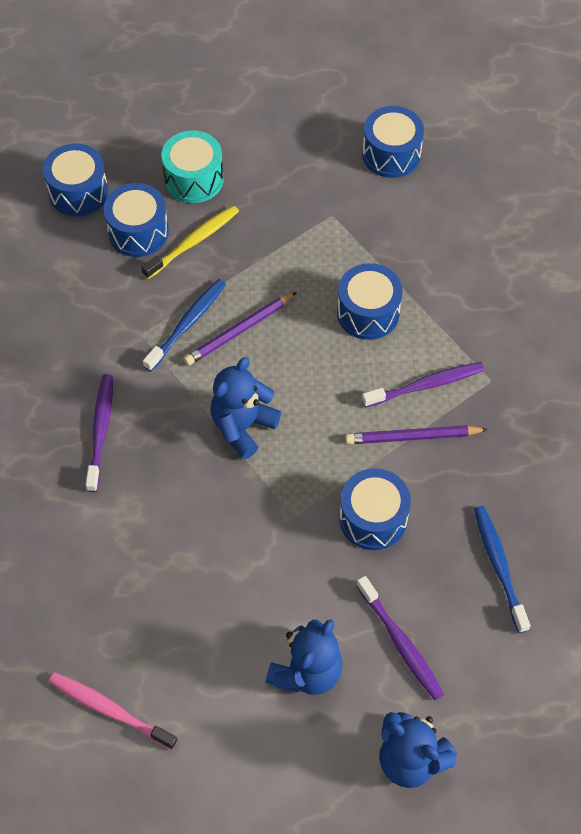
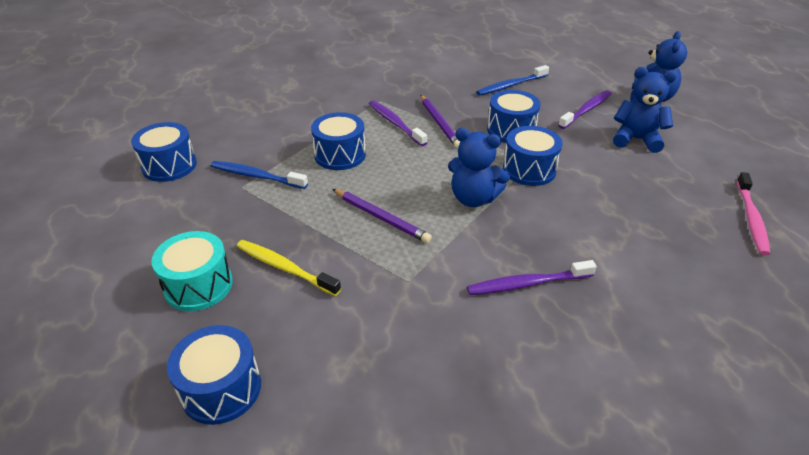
camera: 105 degrees left, 20 degrees down
(138, 232) = (277, 314): blue drum -> blue drum (529, 169)
(187, 324) = (385, 251): blue toothbrush -> blue toothbrush (256, 176)

